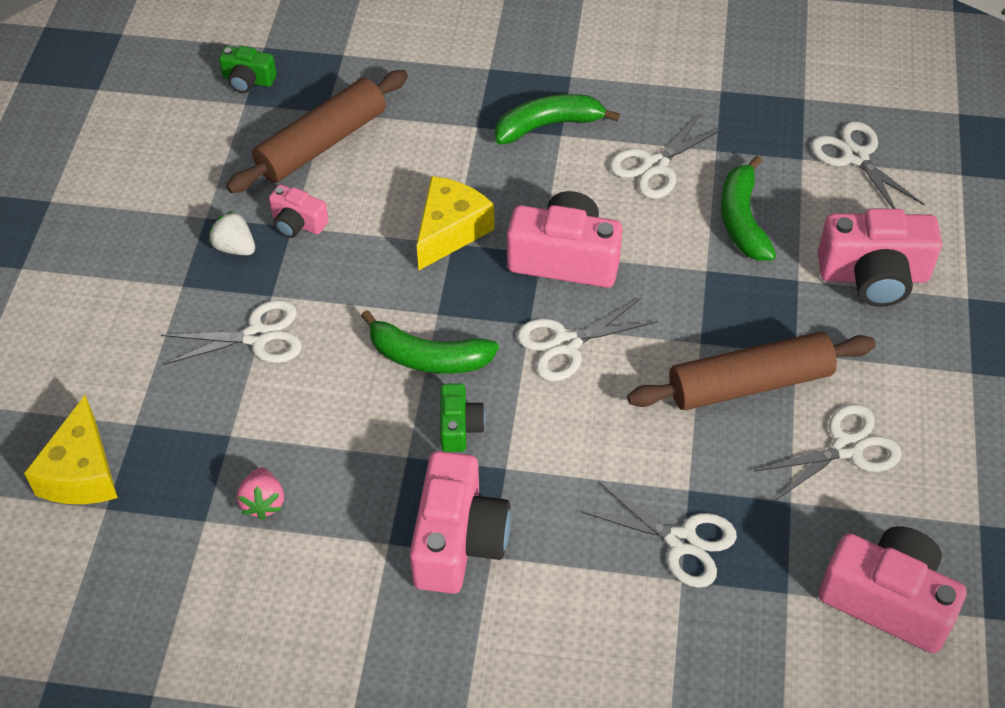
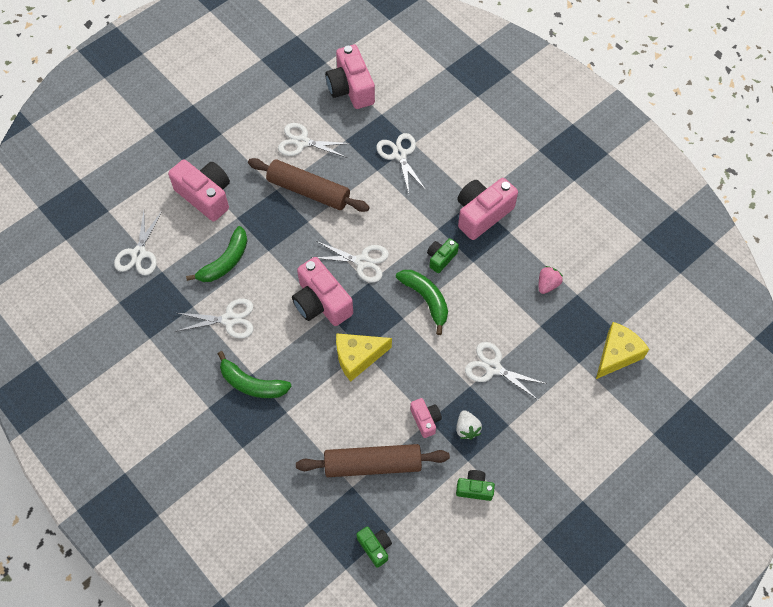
camera: 140 degrees left, 10 degrees up
(174, 196) = (474, 488): none -> green camera

